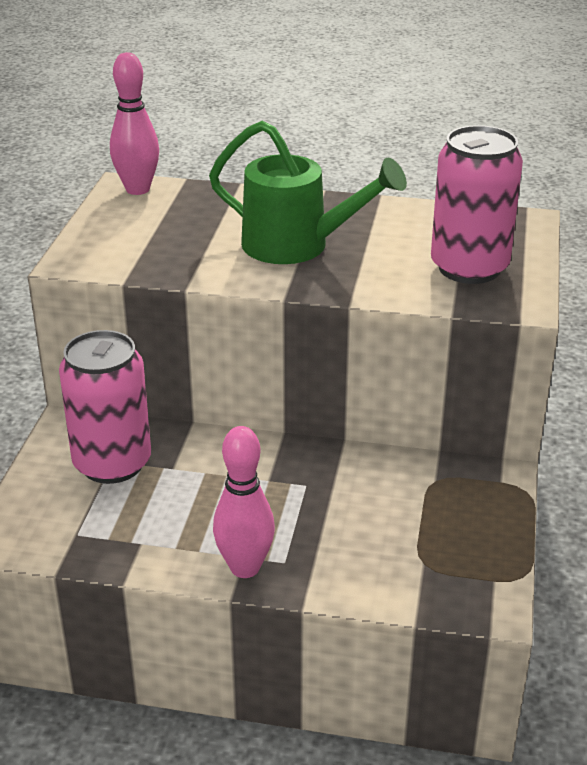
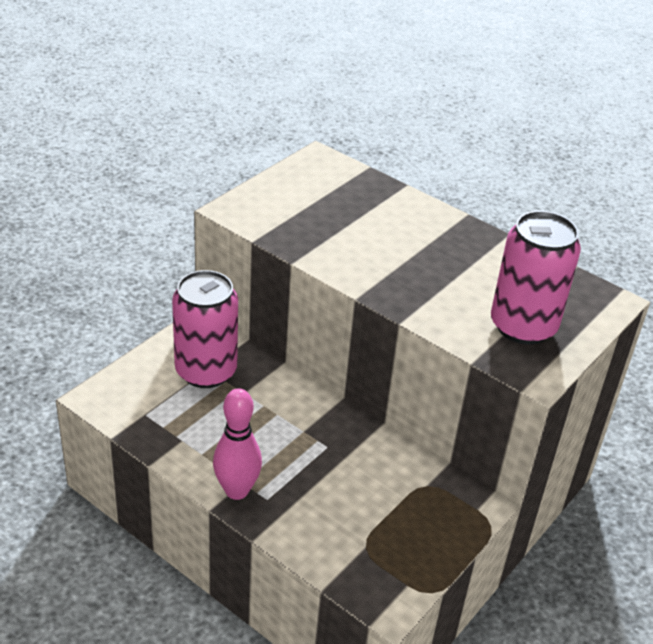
camera: 25 degrees right, 5 degrees up
(137, 189) = (326, 164): pink bowling pin -> none
(297, 246) = (404, 256): green watering can -> none

